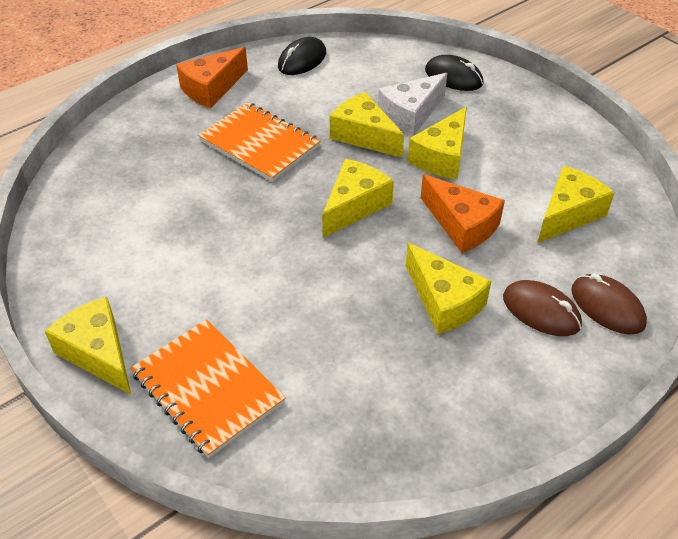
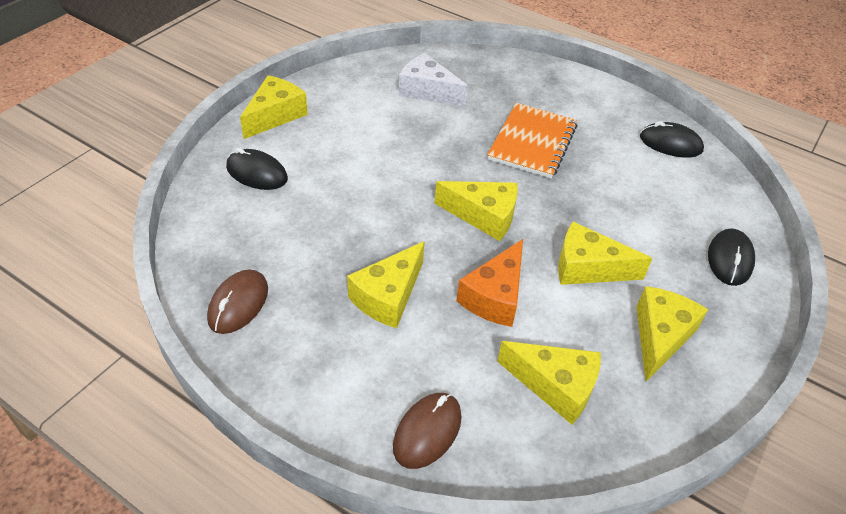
camera: 70 degrees right, 0 degrees up
(207, 388) = (257, 173): orange notebook -> black mouse
(212, 88) = (587, 99): orange cheese -> none
(364, 136) = (585, 205): yellow cheese -> yellow cheese (660, 337)
(411, 114) = (640, 234): white cheese -> white cheese (427, 91)
(541, 311) = (401, 373): brown mouse -> brown mouse (238, 304)

